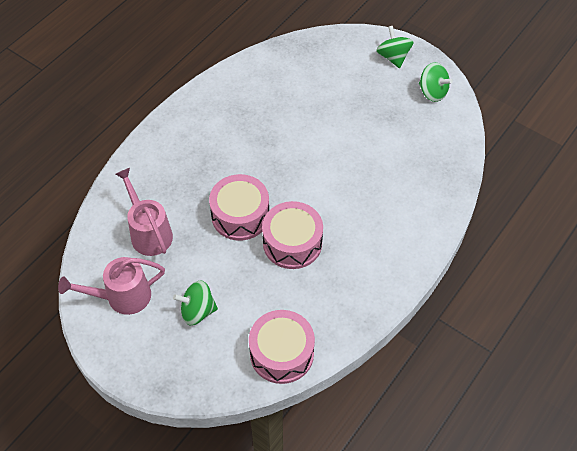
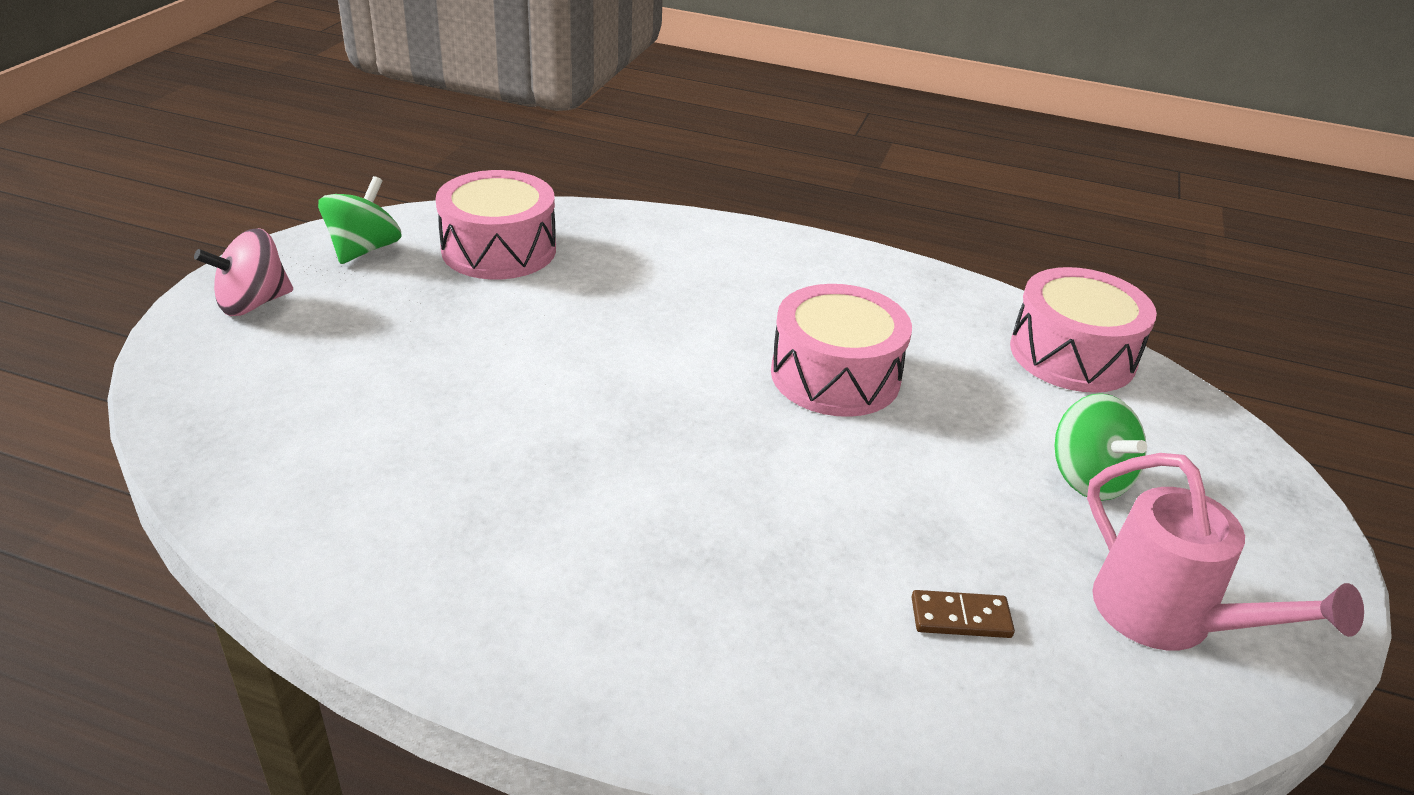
camera: 110 degrees left, 20 degrees down
(149, 232) = (960, 617): pink watering can -> brown domino
(240, 215) = (811, 461): pink drum -> pink drum (499, 249)
(393, 57) = (253, 303): green spinning top -> pink spinning top

